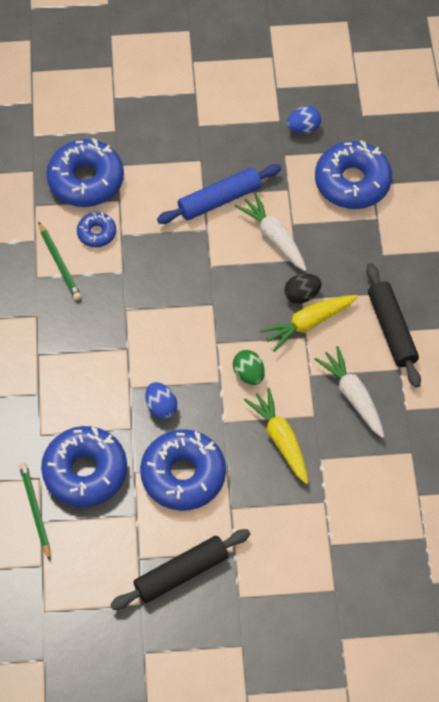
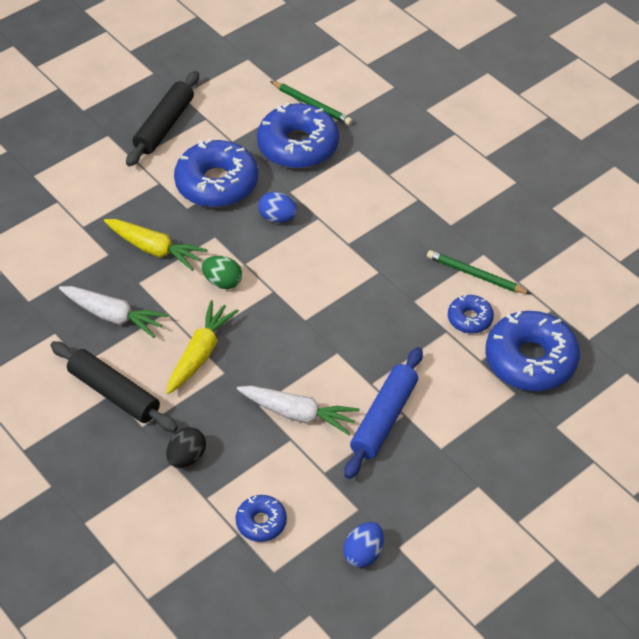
camera: 145 degrees right, 10 degrees down
(301, 295) = (226, 375): black egg -> black egg (187, 457)
(352, 182) = (261, 522): blue donut -> blue donut, size x0.50

